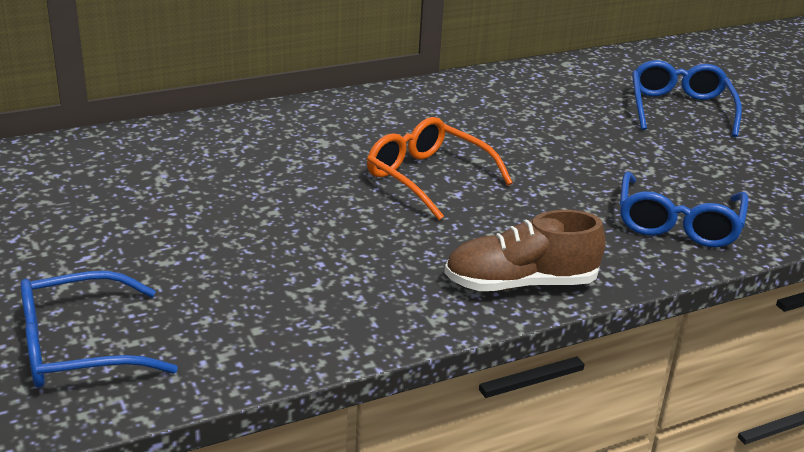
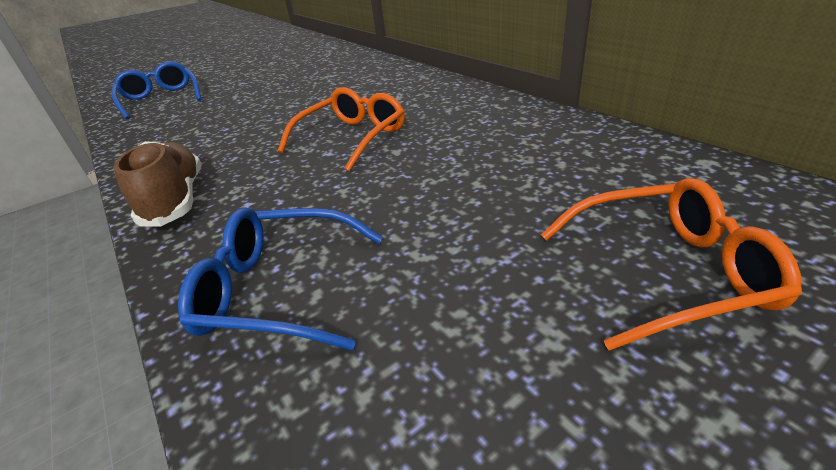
camera: 85 degrees right, 5 degrees up
(680, 109) = (666, 272): blue glasses -> orange glasses

